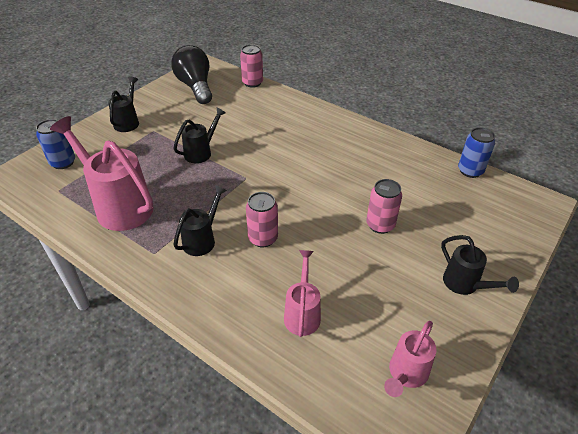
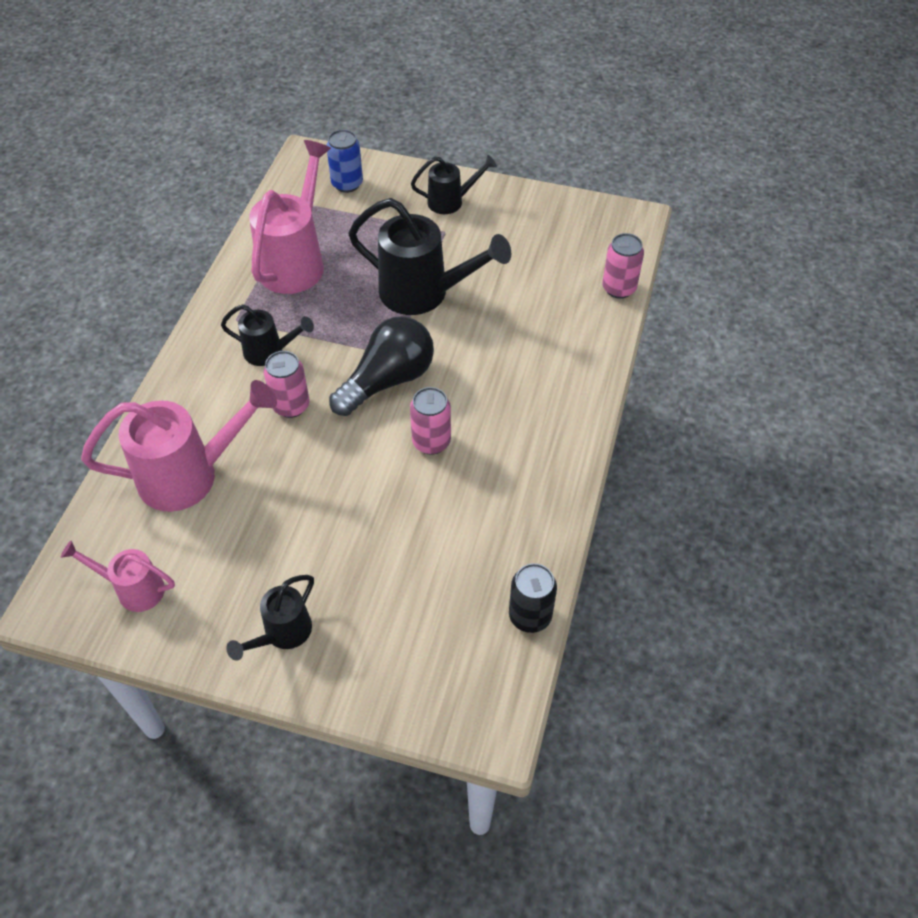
camera: 70 degrees right, 10 degrees up
(195, 87) = (569, 232): black light bulb -> black light bulb (387, 380)
(201, 152) = (423, 293): black watering can -> black watering can, size x1.82
(302, 314) = (190, 475): pink watering can -> pink watering can, size x1.82
(380, 225) = (359, 520): pink can -> pink can (431, 442)
(470, 171) = (530, 616): blue can -> black can

